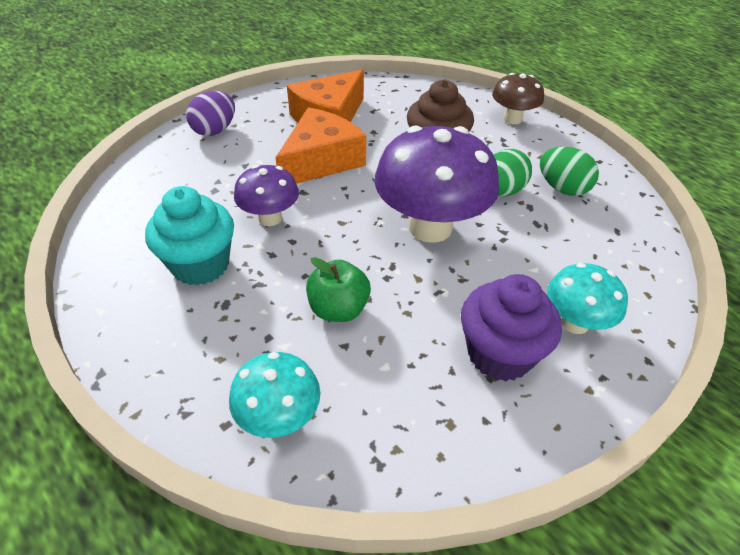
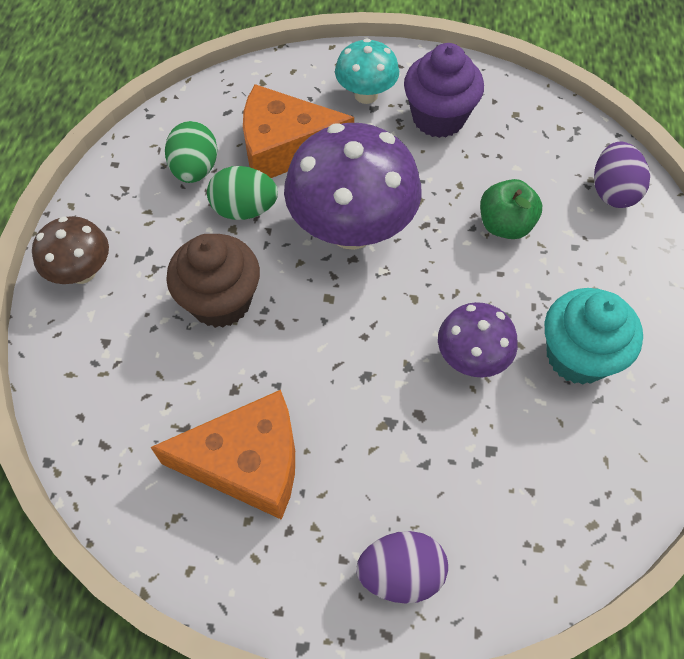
camera: 130 degrees left, 15 degrees up
(279, 417) = (612, 191): turquoise mushroom -> purple egg
(321, 161) = (342, 393): orange cheese -> orange cheese (285, 147)

